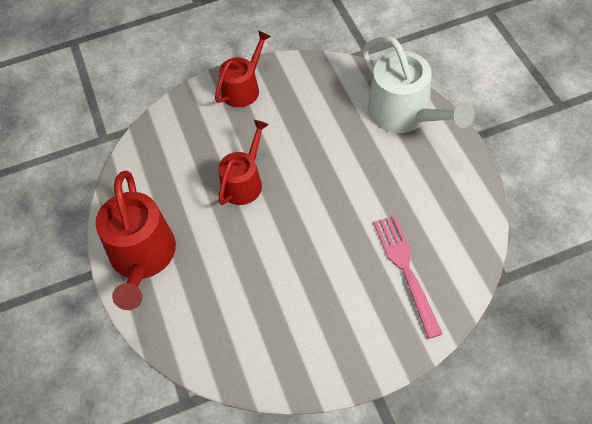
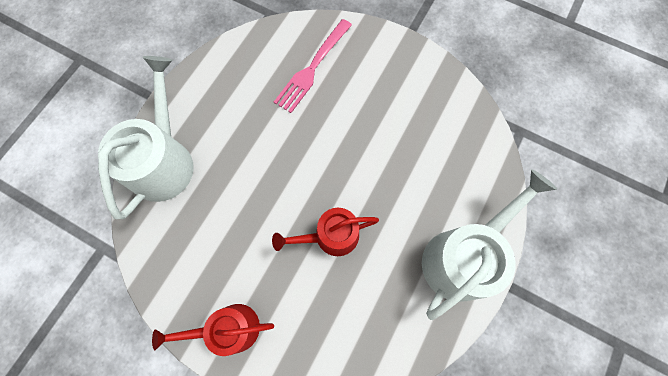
camera: 135 degrees left, 15 degrees up
(142, 257) = (462, 257): red watering can -> white watering can

